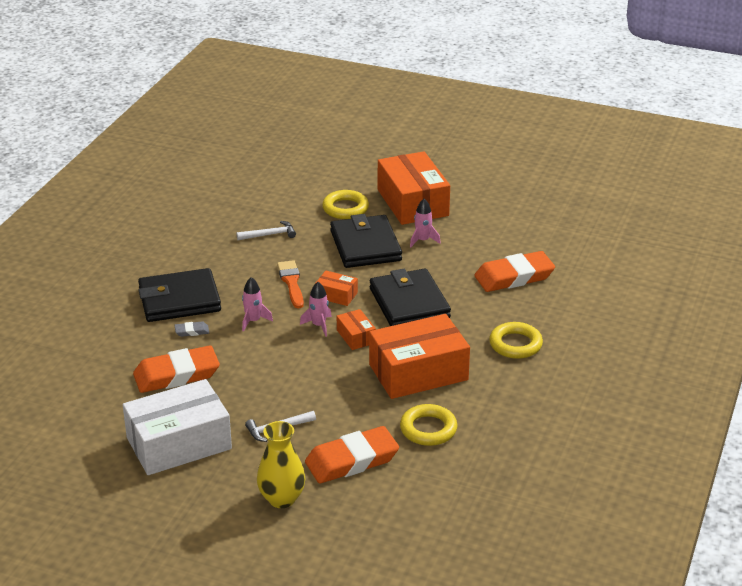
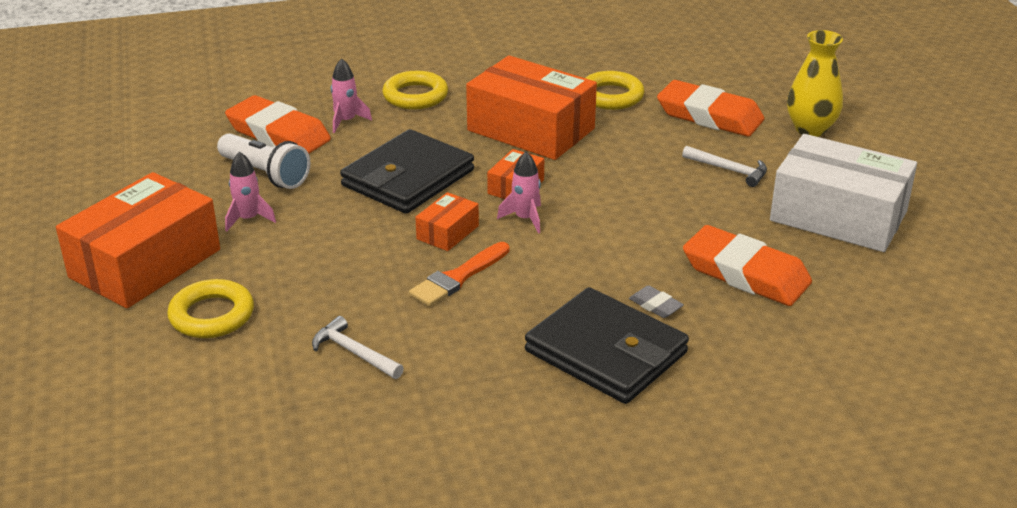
camera: 125 degrees left, 0 degrees up
(253, 321) = (574, 268): pink rocket -> pink rocket (346, 121)
(336, 295) = (447, 232): orange box -> orange box turned 45 degrees clockwise
(365, 246) = (305, 257): black wallet -> none
(467, 259) = (265, 174): none -> white flashlight

